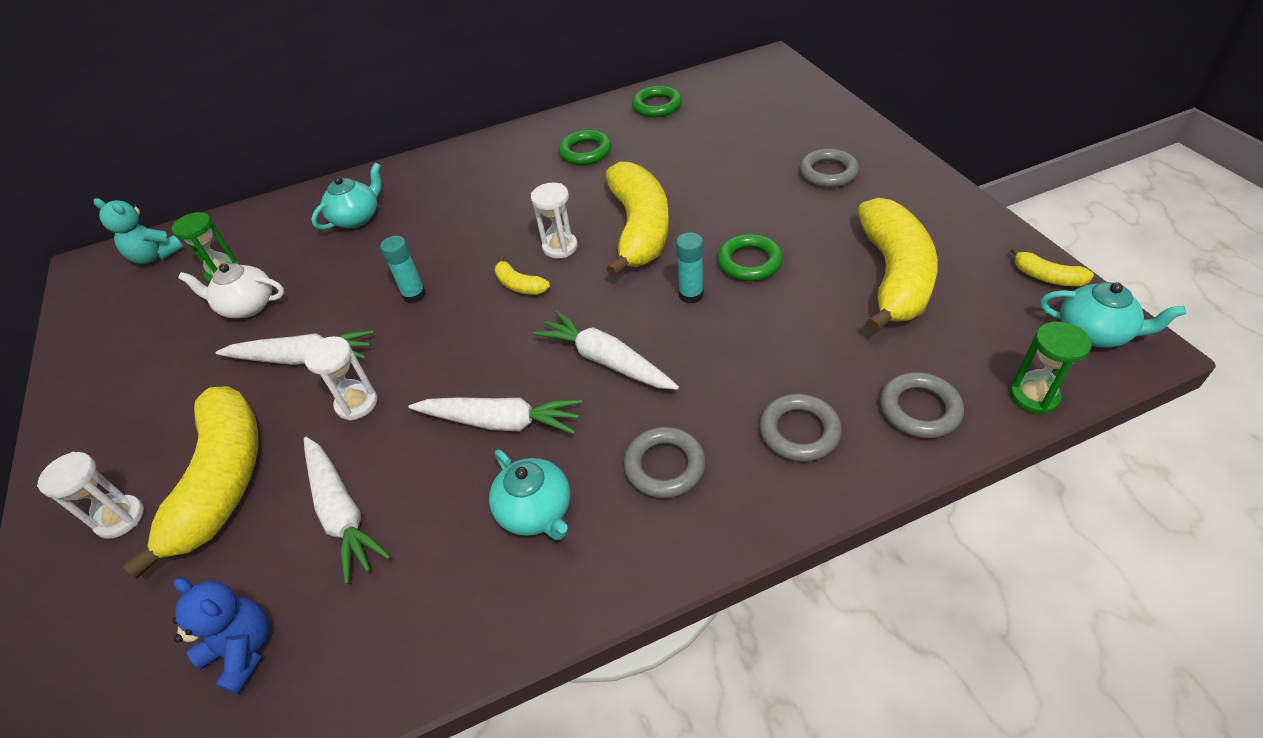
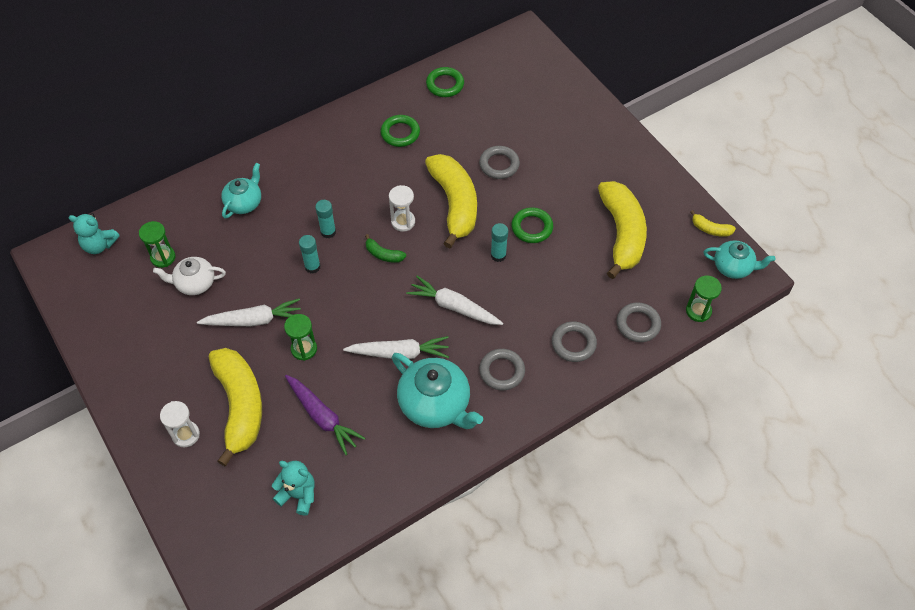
camera: 15 degrees left, 10 degrees up
(243, 650) = (298, 495): blue teddy bear -> turquoise teddy bear
(342, 512) = (322, 417): white carrot -> purple carrot
(356, 403) = (304, 349): white hourglass -> green hourglass
(452, 254) = (328, 232): none -> turquoise glue stick
(519, 285) = (383, 254): yellow banana -> green banana
(536, 511) = (435, 405): turquoise teapot -> turquoise teapot, size x1.63
(828, 173) = (576, 149): grey ring -> grey ring (499, 165)

